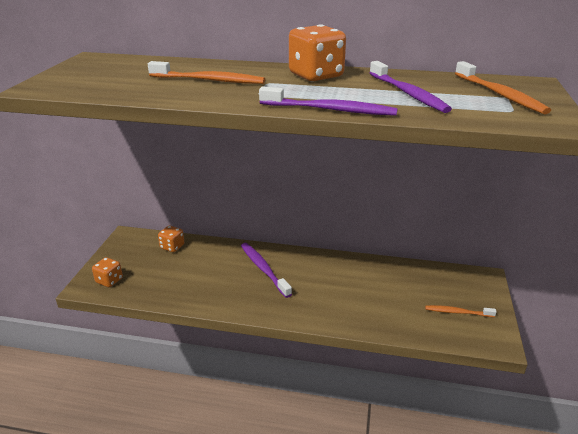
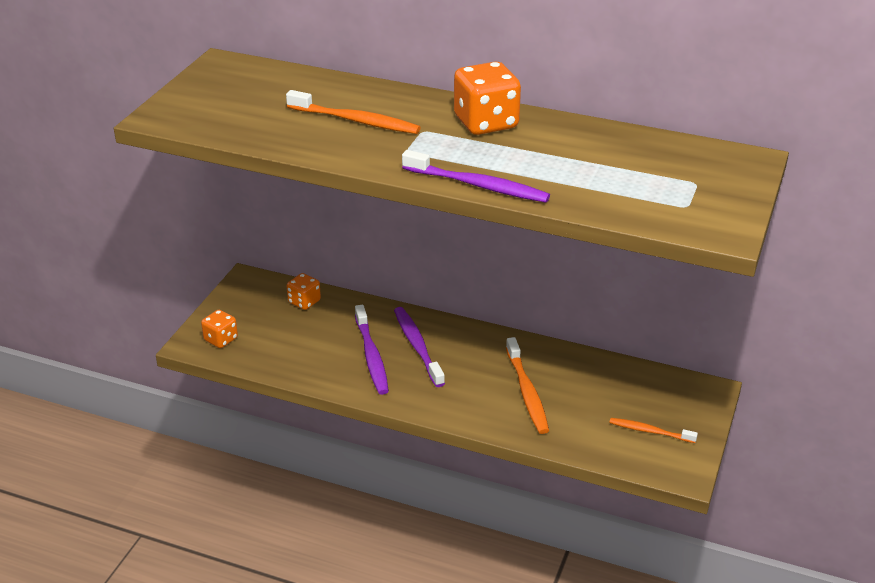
camera: 10 degrees right, 5 degrees up
(407, 93) = (581, 165): purple toothbrush -> purple toothbrush (371, 356)
(499, 94) = (690, 177): orange toothbrush -> orange toothbrush (527, 392)

